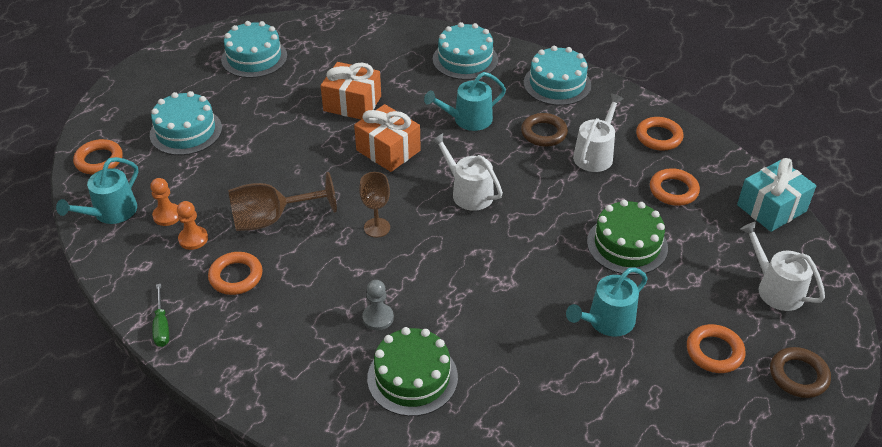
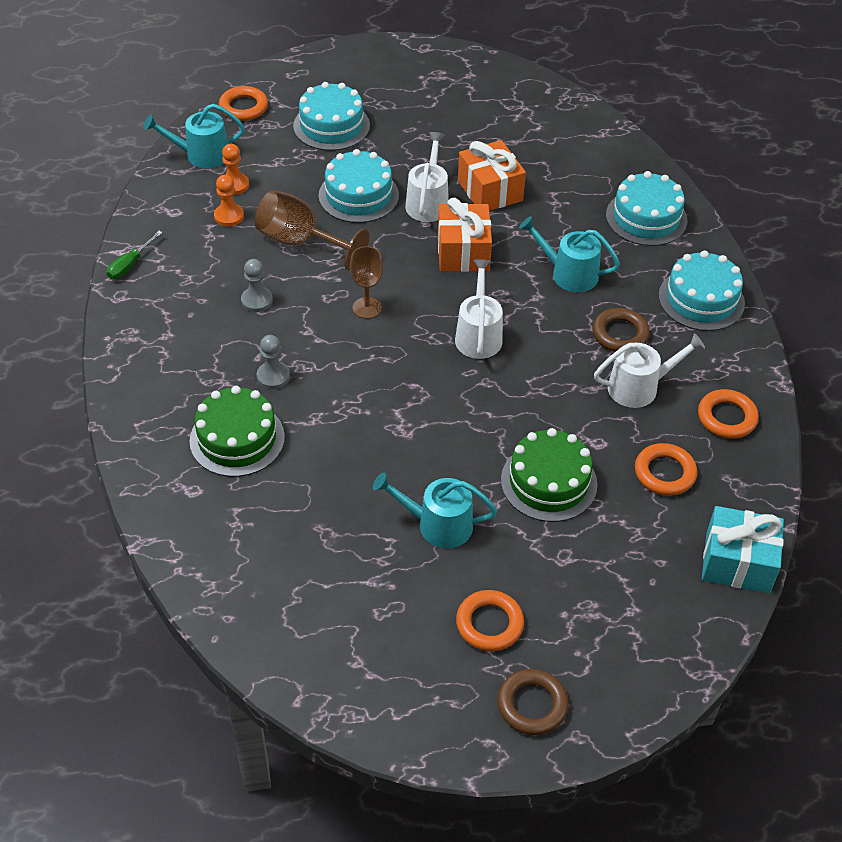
camera: 45 degrees right, 5 degrees up
(236, 276) = (220, 267): orange ring -> none
(254, 58) = (464, 96): turquoise cake -> turquoise cake (358, 195)
(295, 278) = (257, 300): none -> grey pawn
(776, 289) = (626, 627): white watering can -> white watering can (428, 202)

